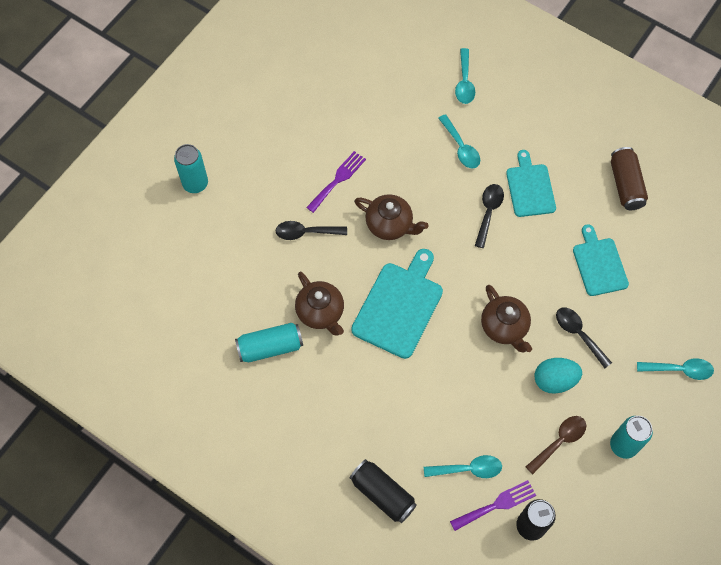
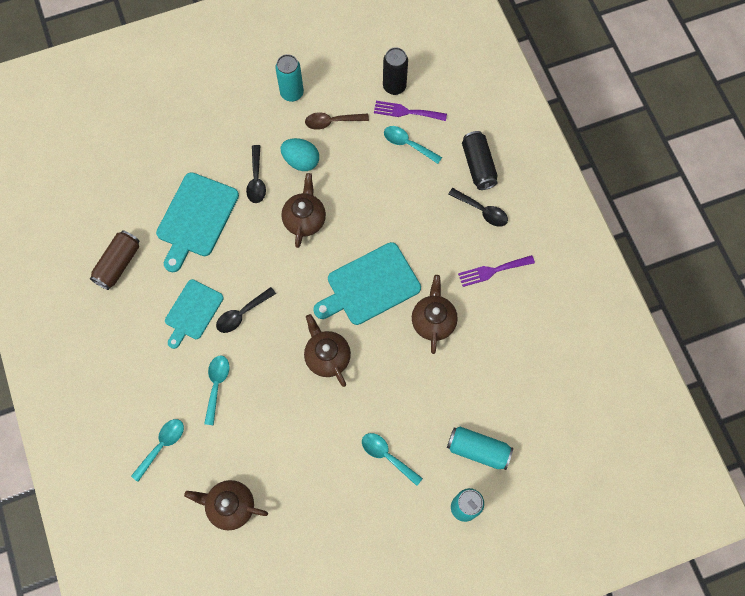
camera: 145 degrees left, 5 degrees up
(270, 347) = (490, 319): turquoise can -> turquoise can (478, 450)
(306, 232) = (399, 396): black spoon -> black spoon (482, 211)
(338, 180) = (340, 426): purple fork -> purple fork (492, 271)
(378, 76) = (230, 506): none -> brown teapot
(599, 264) = (196, 218): turquoise cutting board -> turquoise cutting board, size x1.51
(679, 370) = (210, 113): turquoise spoon -> turquoise spoon (387, 456)

